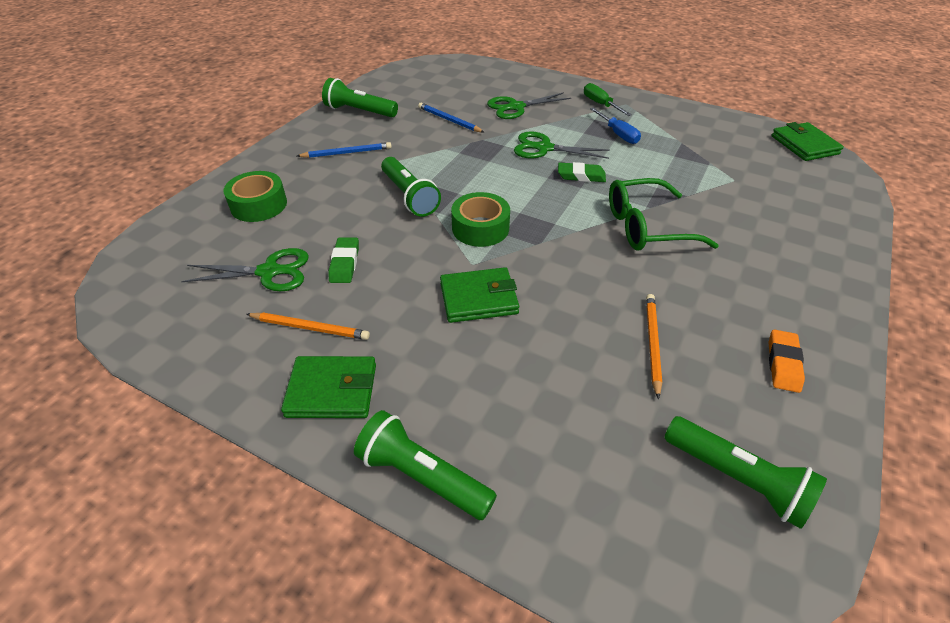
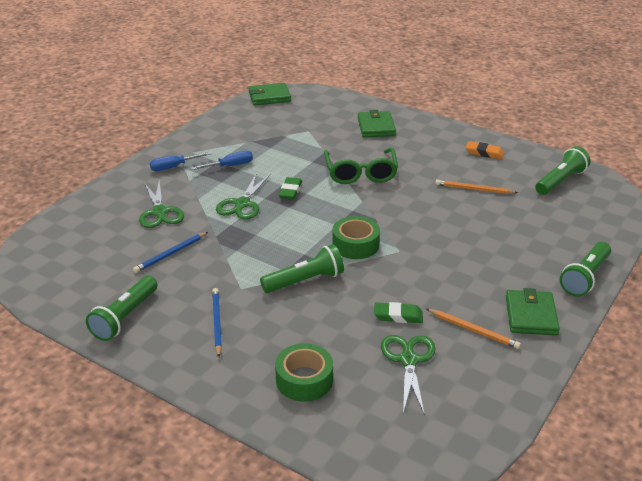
camera: 85 degrees left, 10 degrees down
(310, 328) = (473, 330): orange pencil -> orange pencil turned 105 degrees clockwise
(478, 298) = (437, 250): green wallet -> green wallet (376, 127)
(600, 104) = (173, 167): green screwdriver -> blue screwdriver

